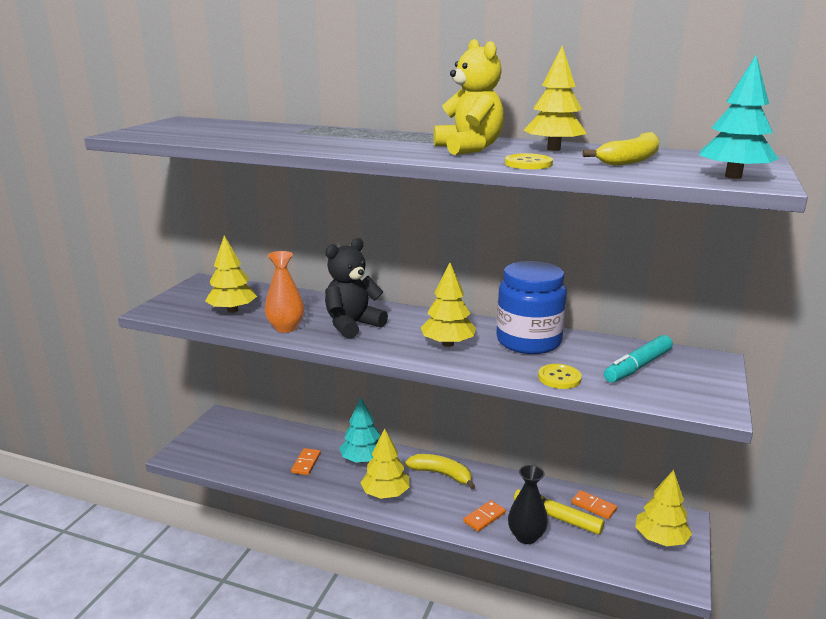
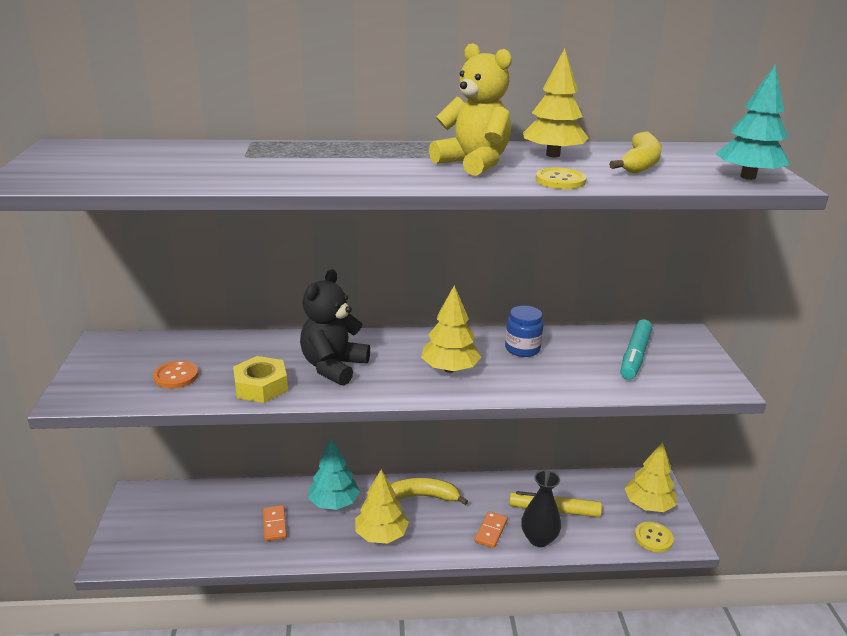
camera: 25 degrees left, 5 degrees up
(232, 310) = (176, 376): yellow tree -> orange button
(286, 328) = (261, 386): orange vase -> yellow nut
(528, 341) = (522, 349): blue jar -> blue jar, size x0.53
(559, 378) = (580, 385): yellow button -> yellow button (653, 538)
(593, 506) = (578, 489): orange domino -> none

